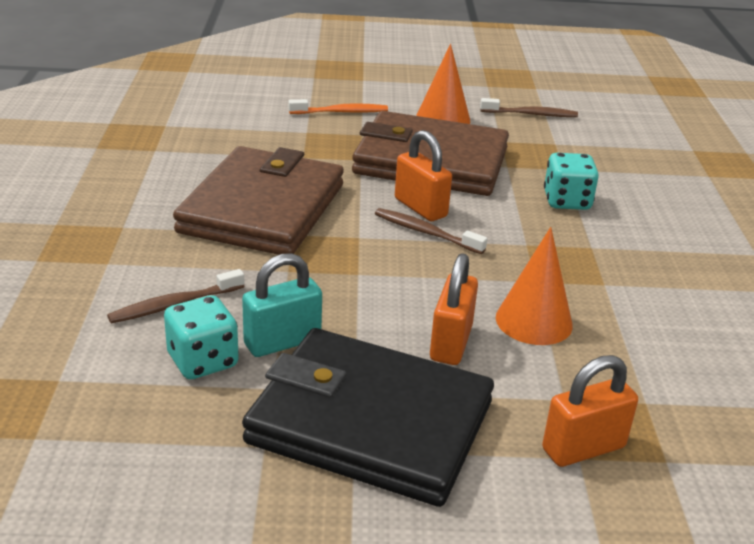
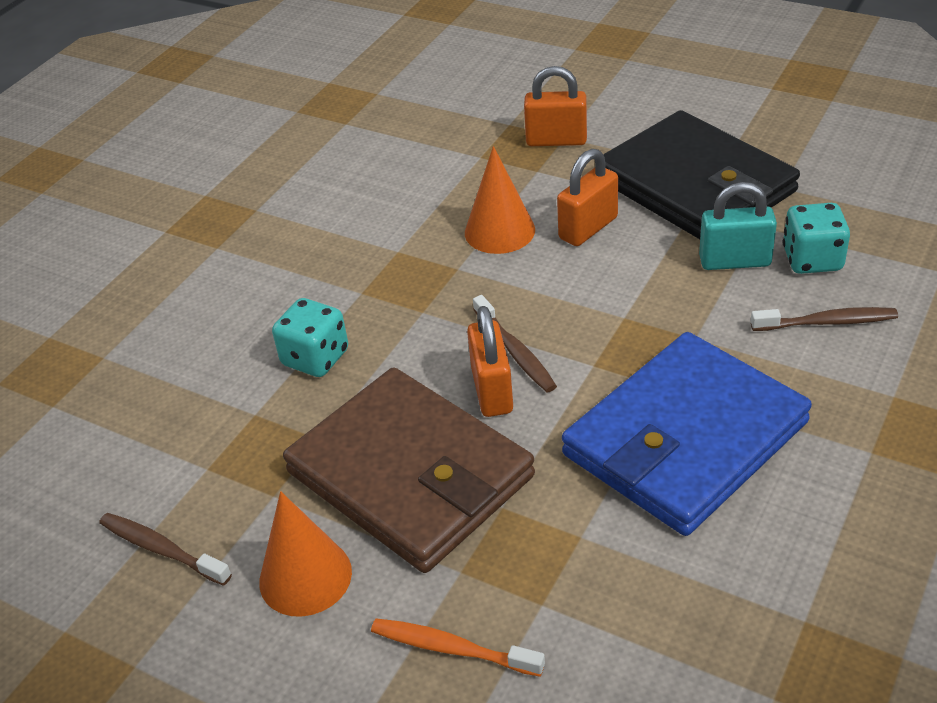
camera: 145 degrees left, 10 degrees up
(263, 208) = (684, 439): brown wallet -> blue wallet

